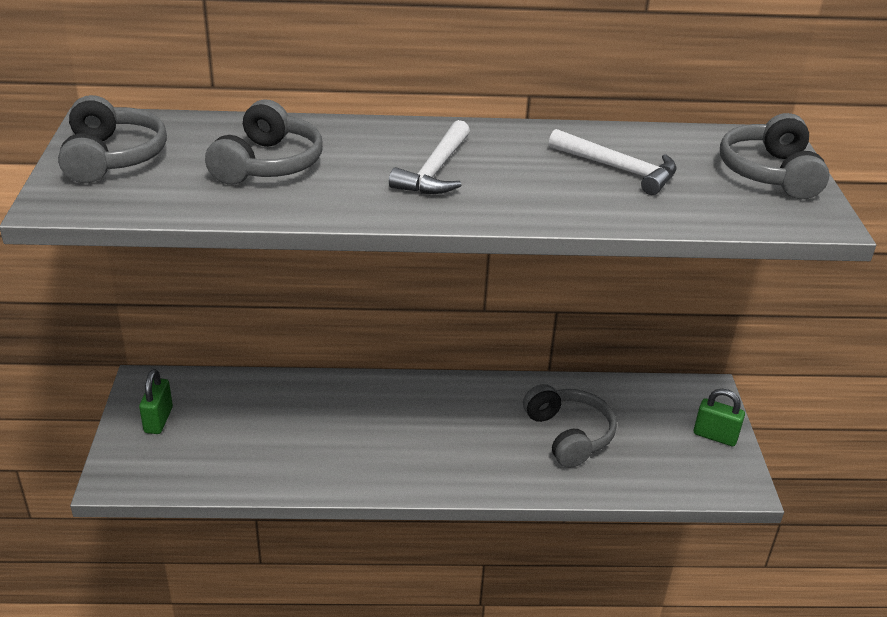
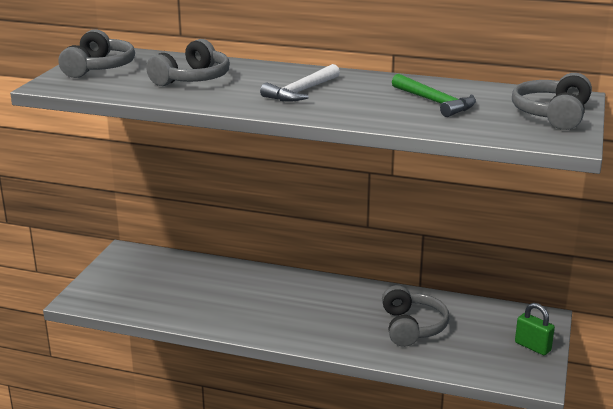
camera: 20 degrees right, 10 degrees down
(158, 420) = (122, 273): green padlock -> none
(618, 169) = (435, 102): white hammer -> green hammer

